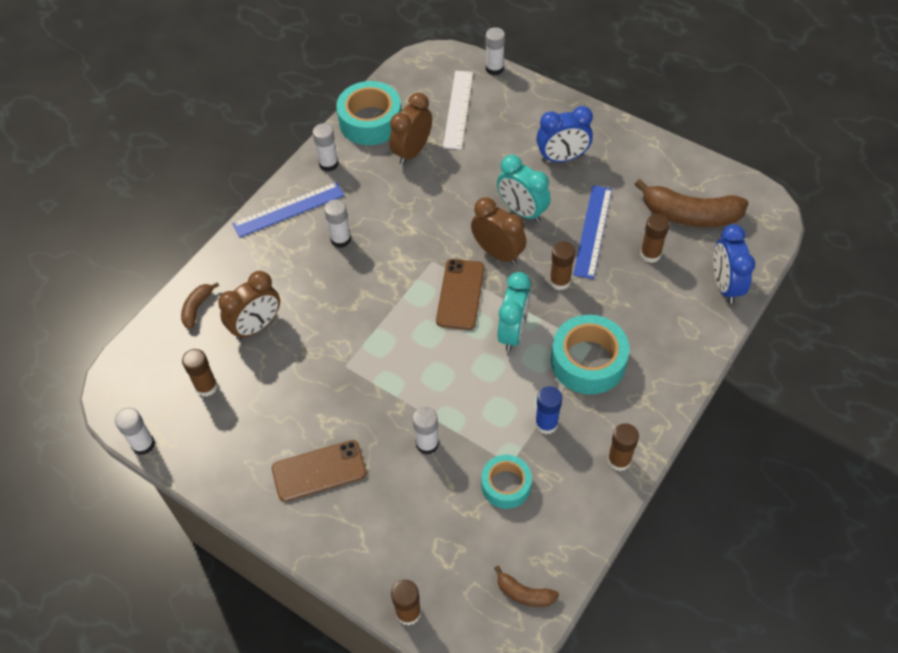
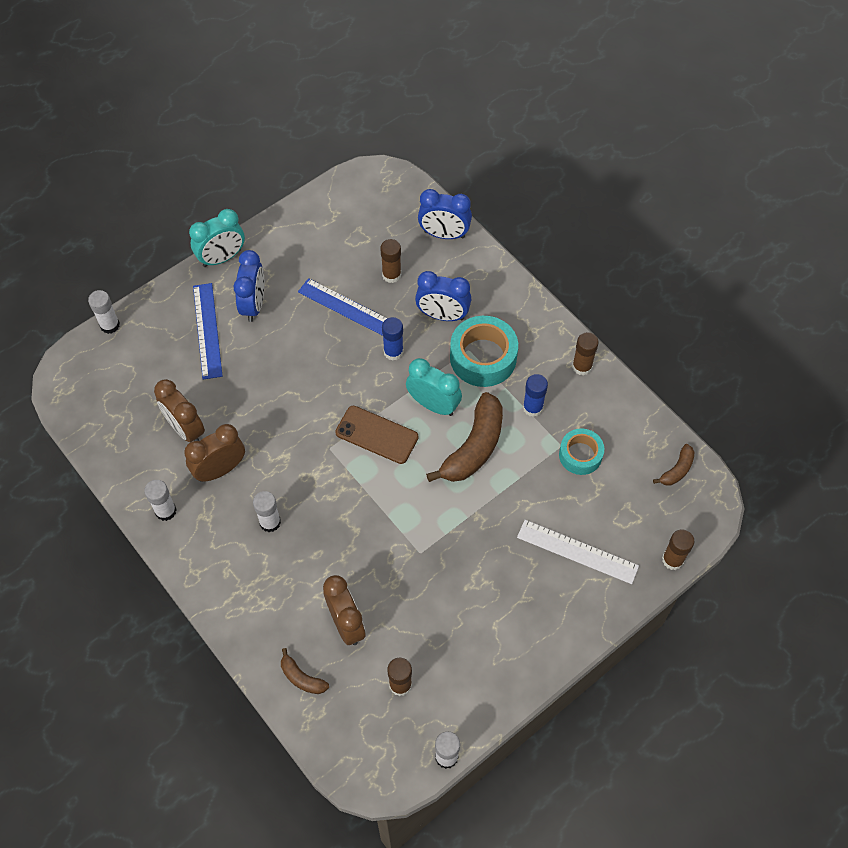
camera: 75 degrees left, 5 degrees up
(288, 209) = (210, 563): blue ruler -> blue ruler (207, 330)
(319, 471) = (523, 600): brown phone -> none
(370, 121) = (125, 457): turquoise tape -> none
(427, 444) = (523, 504): white glue stick -> none
(458, 109) = (149, 373): white ruler -> white ruler (577, 551)
(498, 253) = (342, 391): brown clock -> brown clock (220, 469)
(522, 211) = (302, 357): turquoise clock -> turquoise clock (222, 258)
(560, 281) = (393, 352): brown glue stick -> blue glue stick
(623, 311) = (442, 315): none -> blue clock
(690, 215) = (362, 231): brown banana -> brown banana (474, 447)

